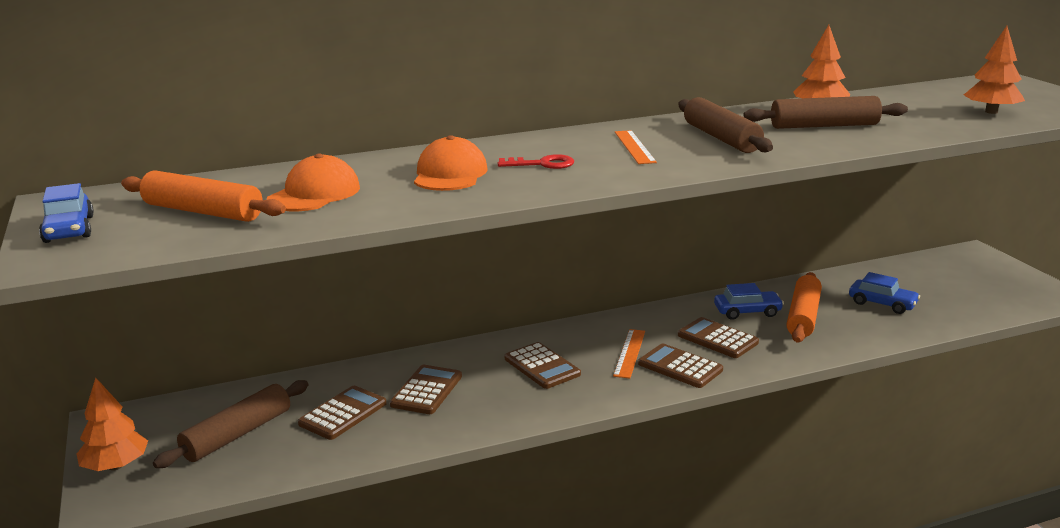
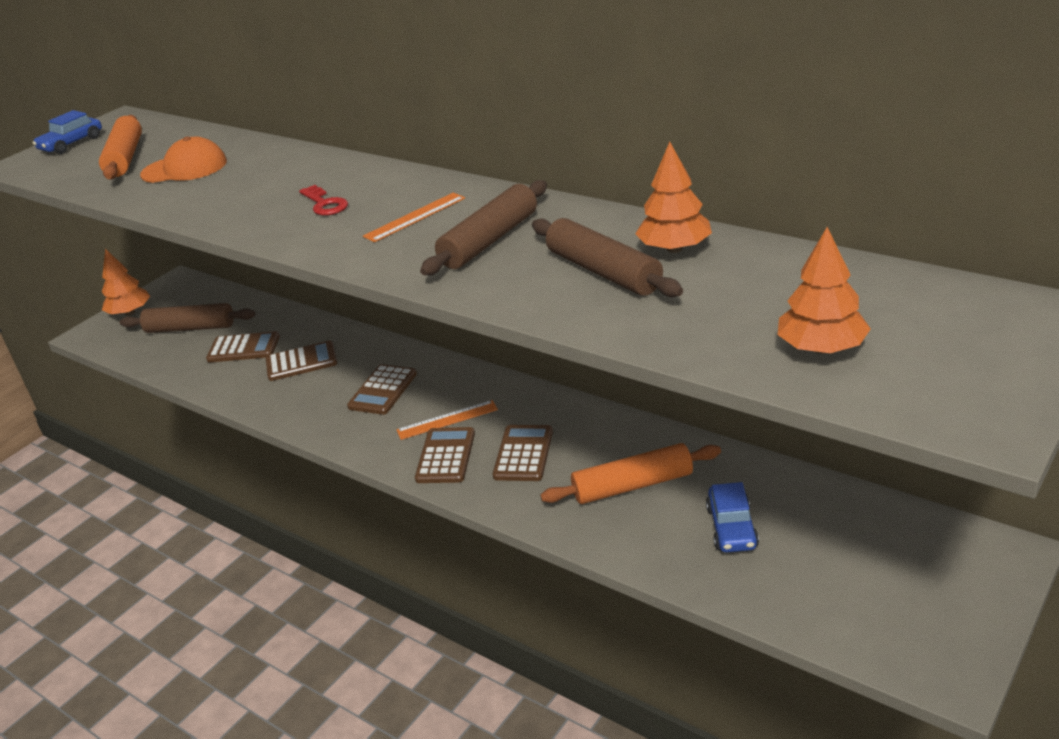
camera: 60 degrees right, 10 degrees up
(450, 174) = (267, 186): orange cap -> none
(747, 312) = (604, 447): blue car -> none

